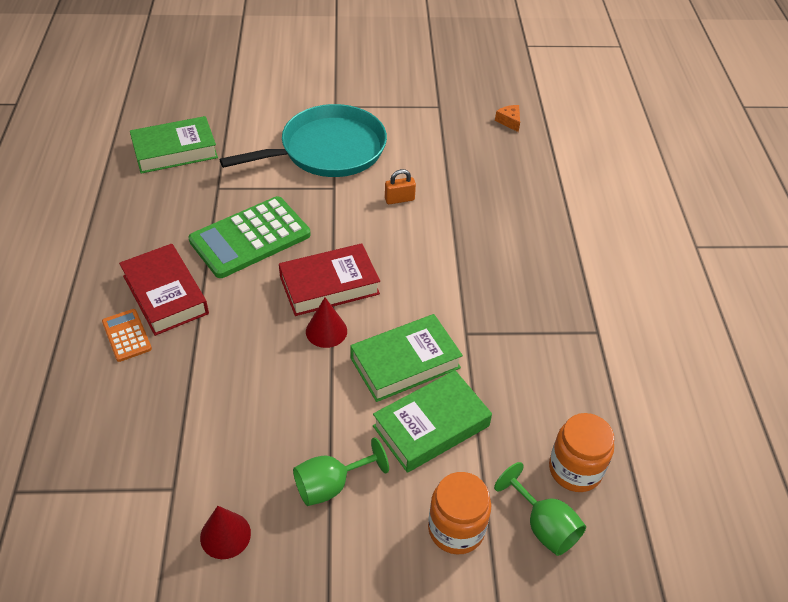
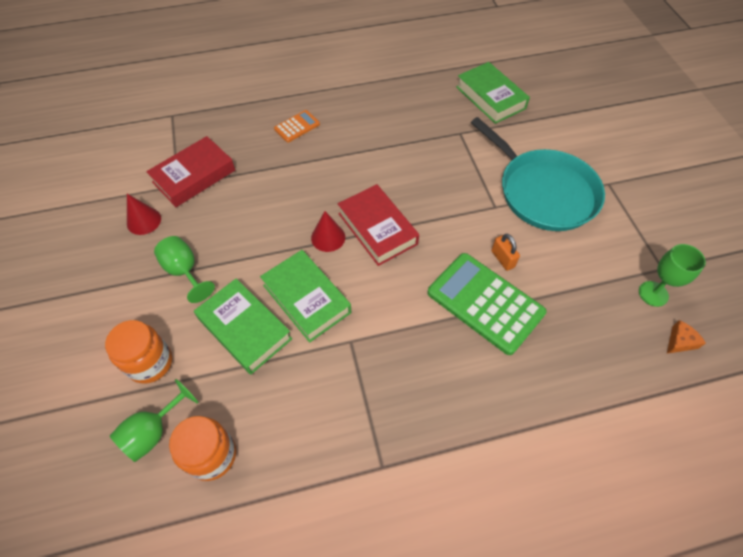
camera: 80 degrees right, 10 degrees up
(165, 294) = (339, 135): red book -> red book (194, 176)
(250, 238) = (412, 166): green calculator -> green calculator (485, 303)
(462, 120) = (653, 294): none -> green goblet

